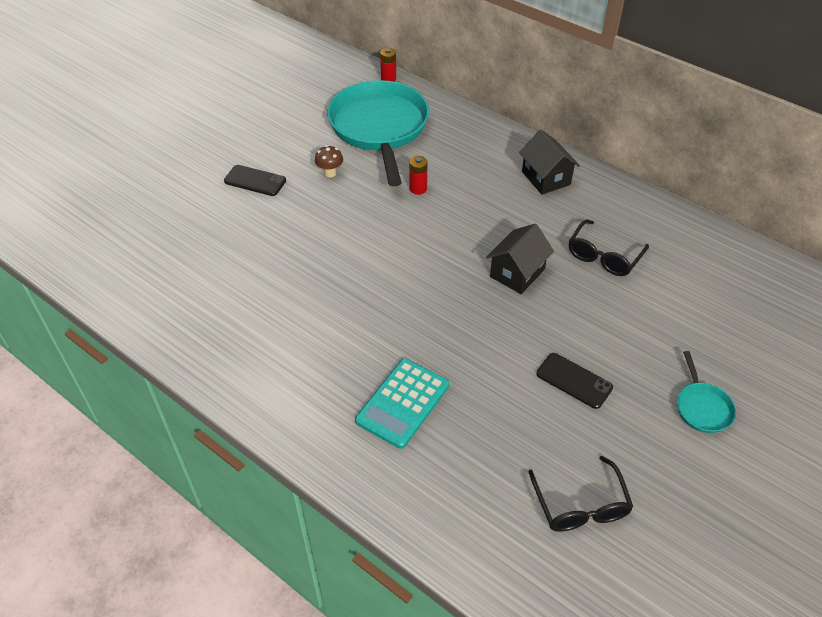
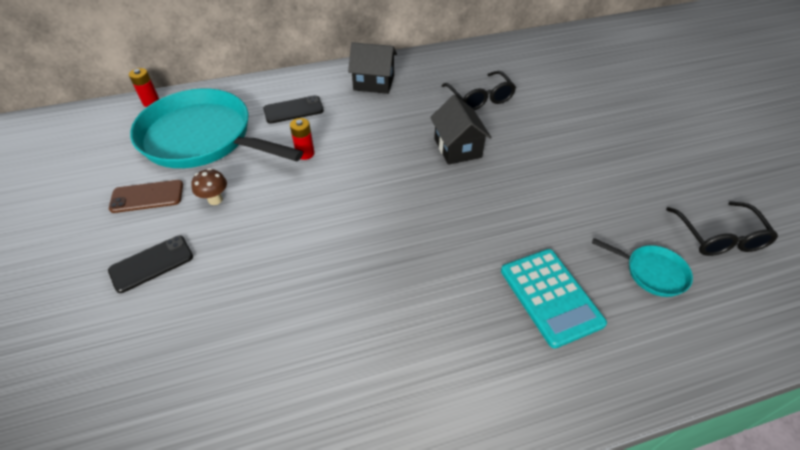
camera: 55 degrees left, 0 degrees up
(303, 141) = (147, 197): none -> brown phone
(574, 380) = (591, 176): black phone -> black phone (293, 110)
(580, 505) = (719, 238): black glasses -> black glasses turned 60 degrees clockwise
(702, 407) = (653, 129): turquoise pan -> turquoise pan (652, 272)

